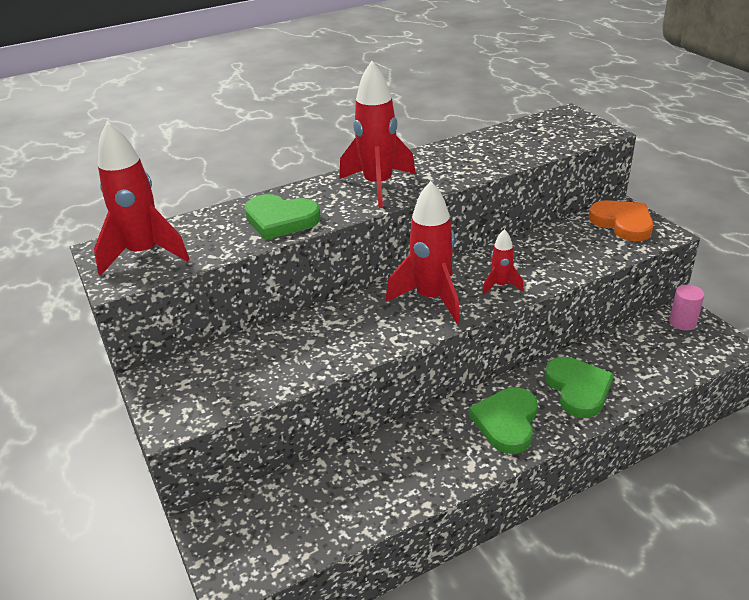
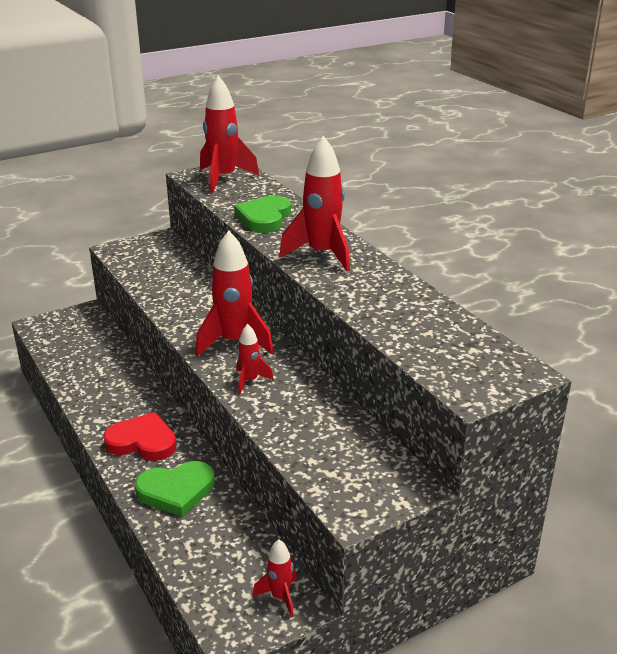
camera: 85 degrees right, 5 degrees down
(506, 422) = (142, 441): green heart -> red heart
(622, 223) = (377, 480): orange heart -> none
(682, 322) = (280, 597): pink cylinder -> red rocket

